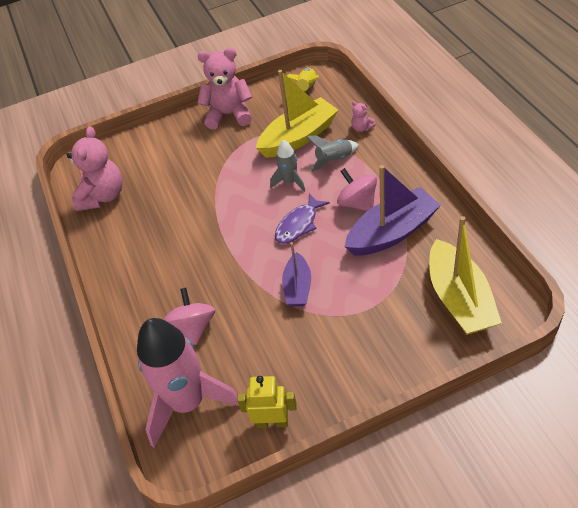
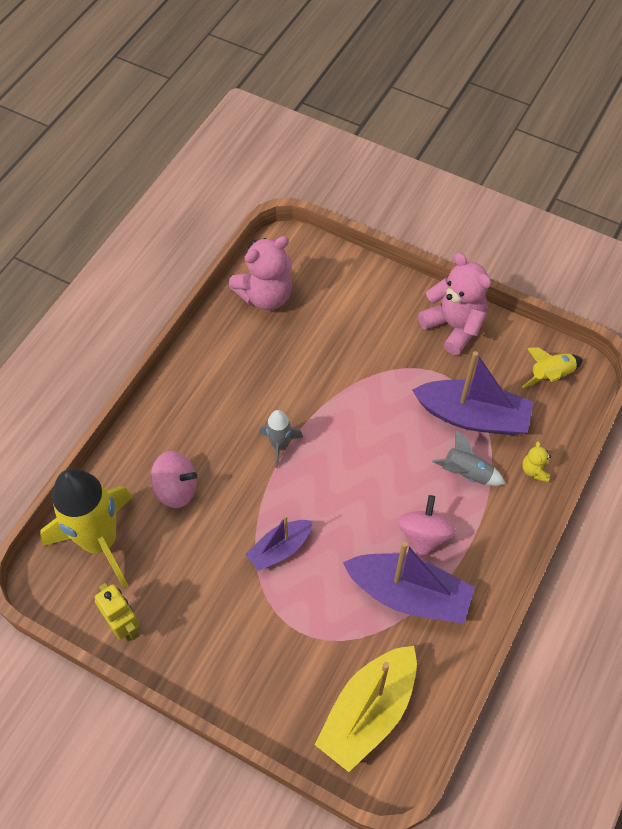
camera: 45 degrees right, 10 degrees up
(188, 402) = (100, 541): pink rocket -> yellow rocket
(194, 327) = (176, 489): pink spinning top -> pink spinning top turned 60 degrees clockwise
(289, 182) = (405, 450): grey rocket -> grey rocket (279, 445)
(298, 137) = (472, 416): yellow boat -> purple boat
(298, 224) = (356, 497): purple fish -> none
(362, 128) = (534, 470): pink teddy bear -> yellow teddy bear

